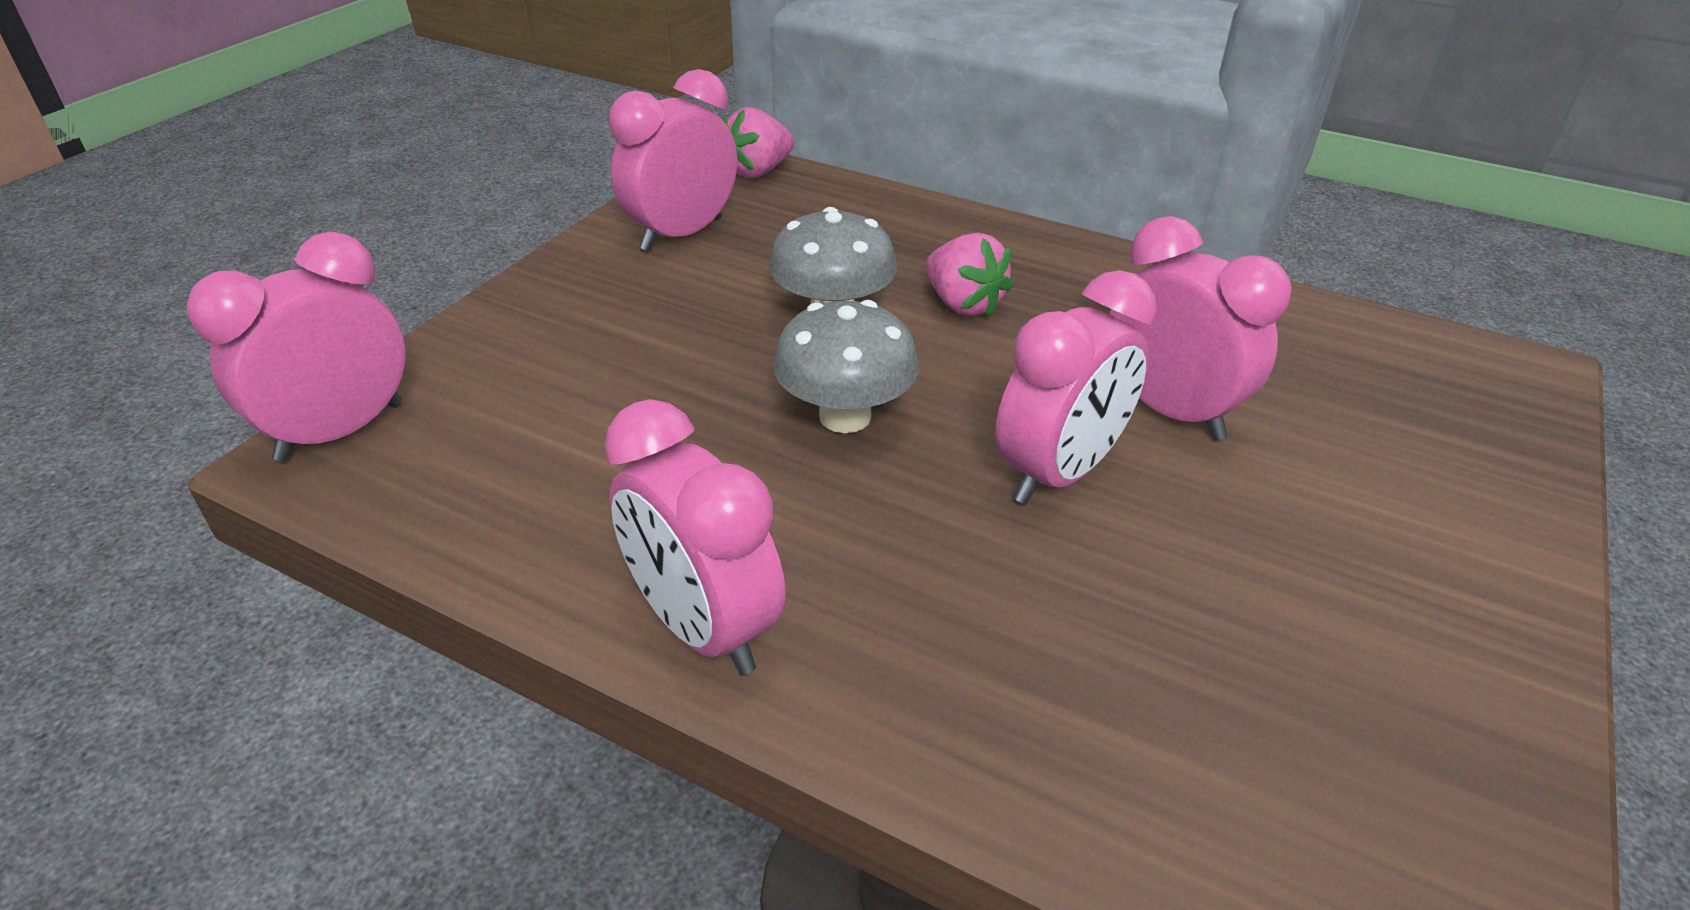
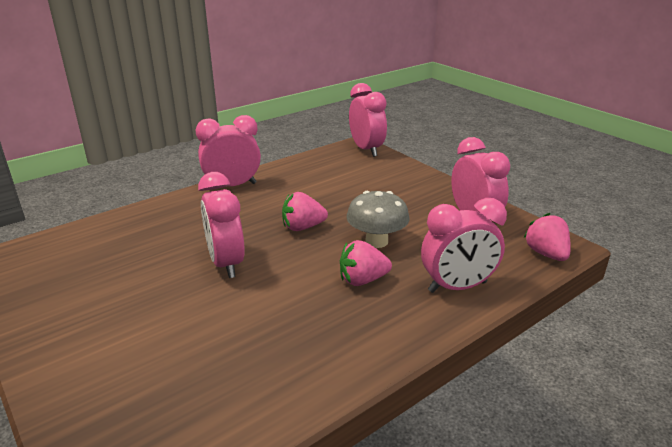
camera: 115 degrees right, 10 degrees down
(845, 416) = (303, 227): grey mushroom -> pink strawberry
(1169, 411) = (231, 310): pink clock -> pink clock (457, 287)

